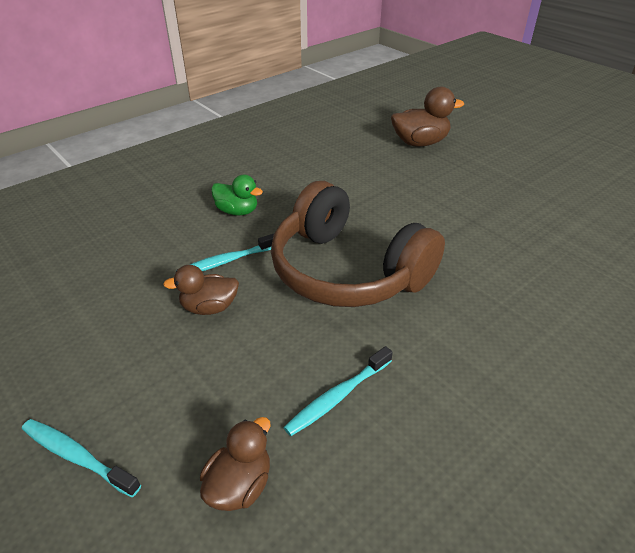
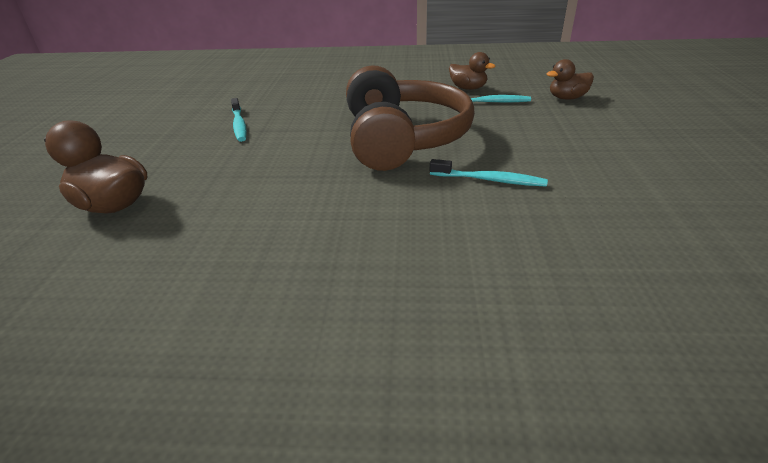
camera: 135 degrees left, 5 degrees down
(77, 456) = (659, 127): turquoise toothbrush -> turquoise toothbrush (239, 125)
(209, 307) = (532, 157): brown duck -> brown duck (468, 88)
(237, 211) = (428, 221): green duck -> none

